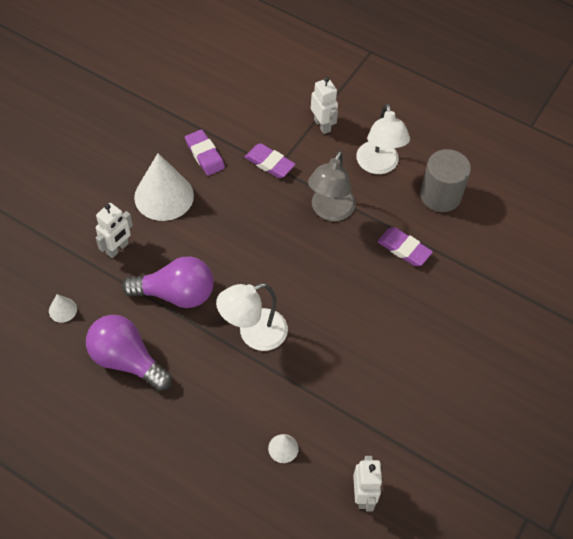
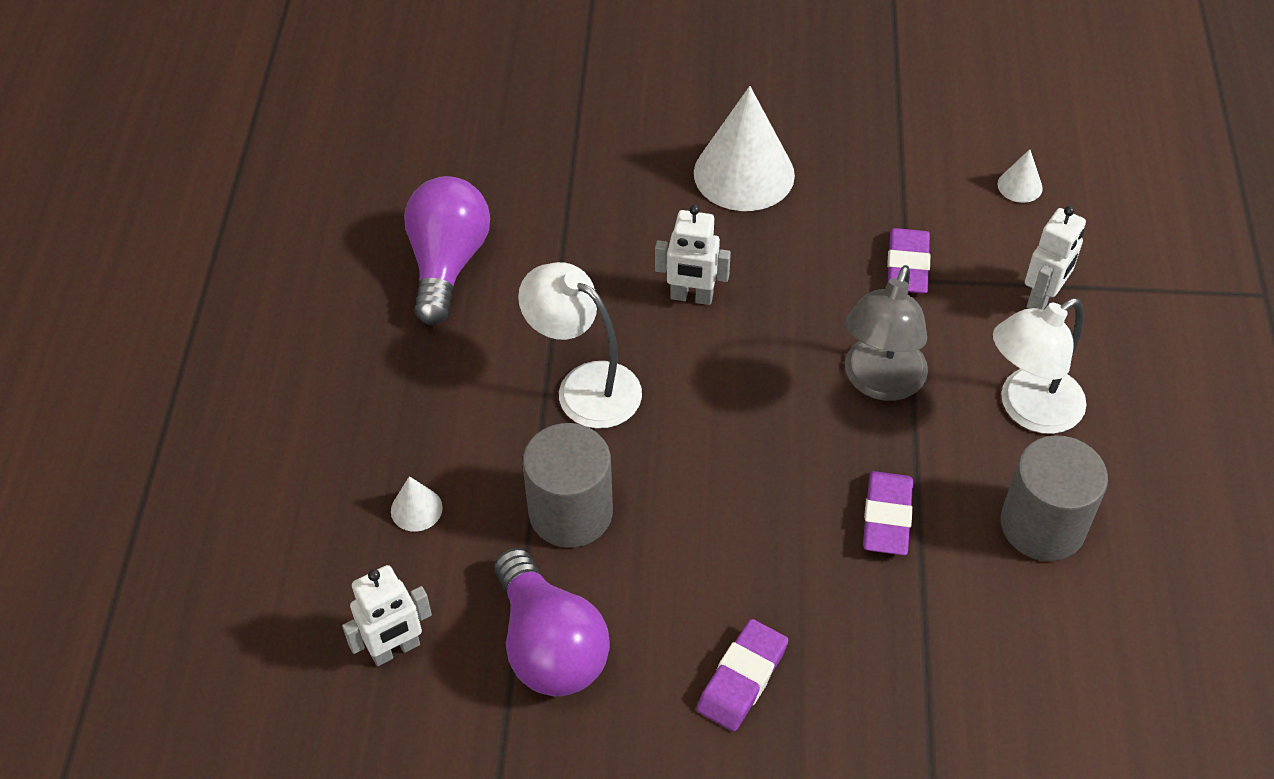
camera: 65 degrees right, 5 degrees down
(63, 310) = (480, 161): white cone -> white cone (1020, 186)
(117, 249) = (617, 168): white robot -> white robot (691, 297)
(176, 294) = (589, 265): purple light bulb -> purple light bulb (549, 645)
(205, 155) = (856, 183): purple eraser -> purple eraser (742, 678)
(327, 377) = (570, 512): none -> grey cylinder
(330, 211) = (880, 382): grey lamp -> grey lamp turned 60 degrees counterclockwise

